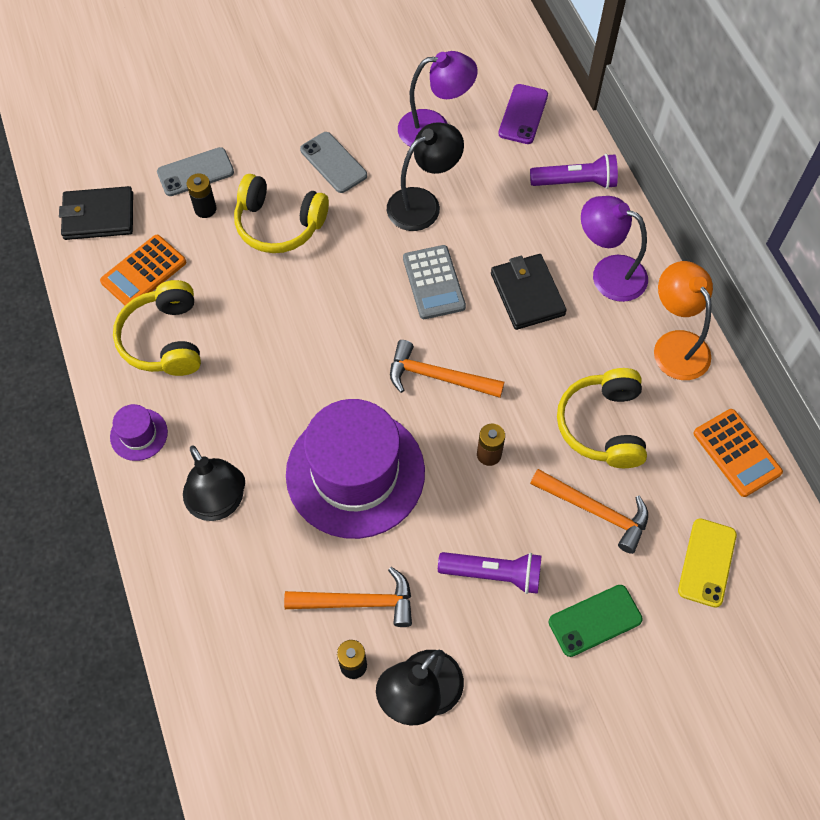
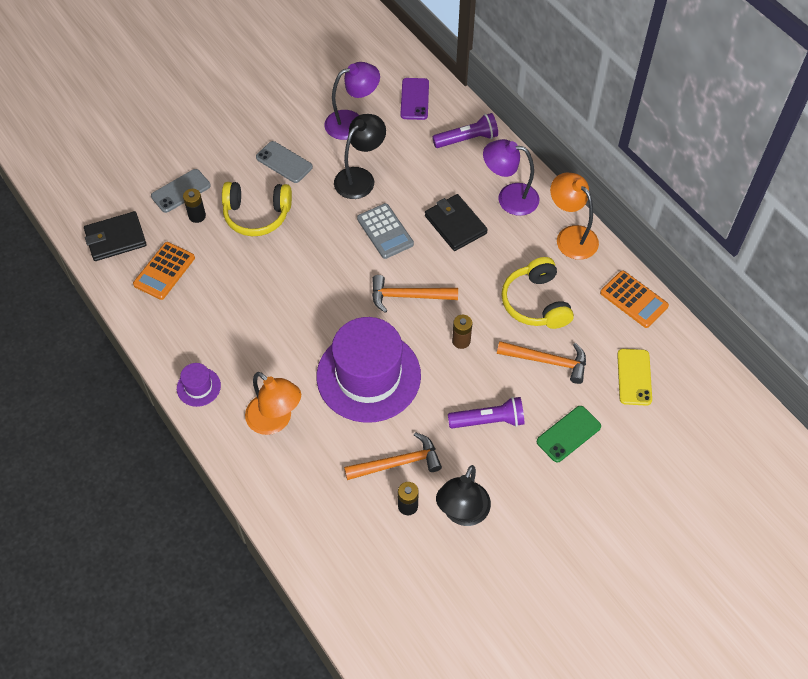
camera: 15 degrees left, 5 degrees down
(164, 339) = (196, 316): yellow headphones -> none
(220, 504) = (275, 421): black lamp -> orange lamp

